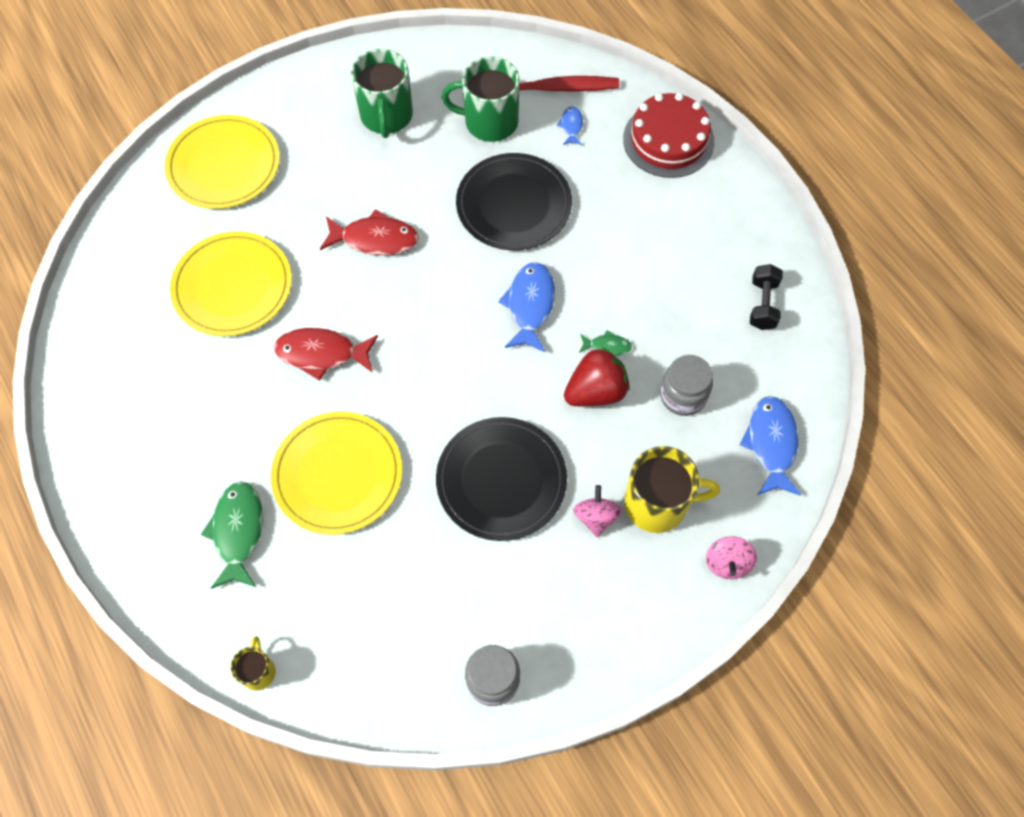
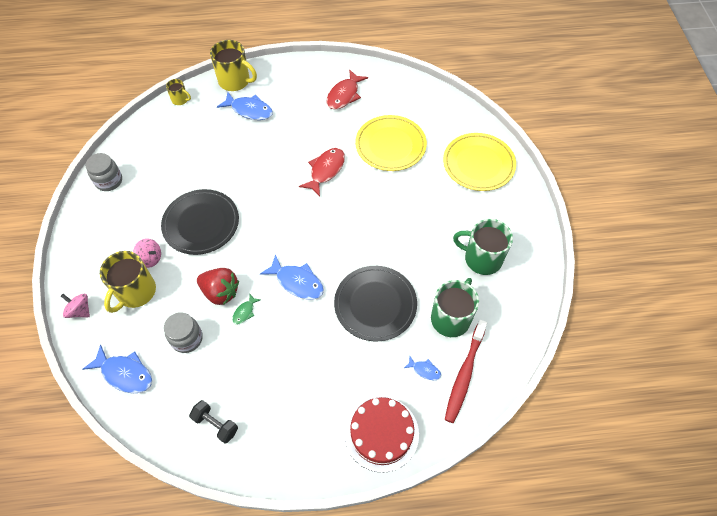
camera: 115 degrees right, 5 degrees down
(174, 596) = (235, 81): none -> yellow mug
(238, 532) = (249, 110): green fish -> blue fish
(338, 474) = (252, 156): yellow plate -> none
(375, 239) = (388, 219): red fish -> red fish (344, 95)
(596, 391) = (220, 292): red strawberry -> red strawberry turned 60 degrees counterclockwise

